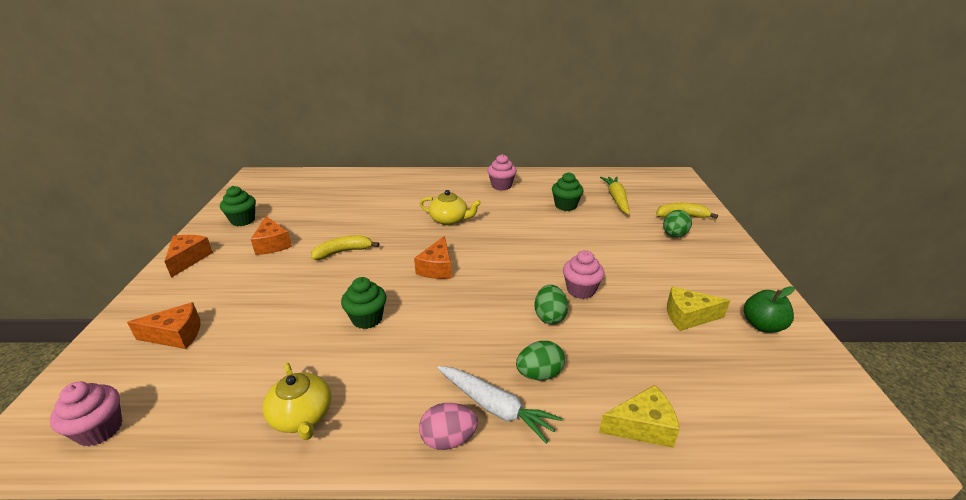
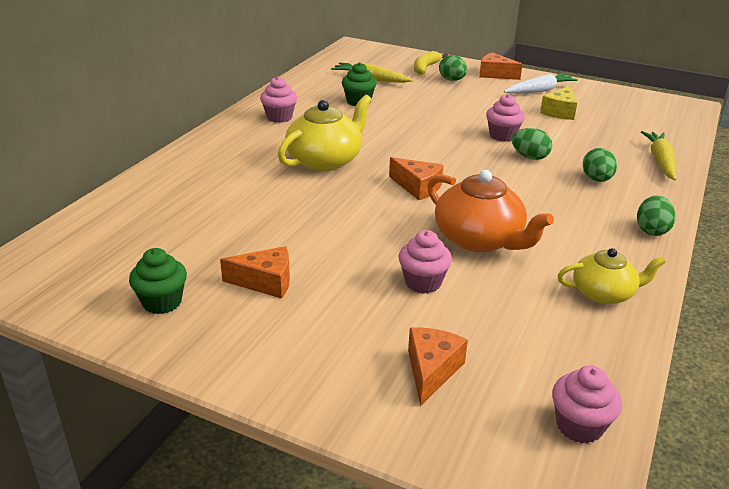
camera: 65 degrees left, 0 degrees up
(189, 259) = (239, 359): orange cheese -> orange cheese (495, 74)
(290, 305) = (423, 282): none -> pink cupcake
(343, 252) = (335, 234): yellow banana -> none
(367, 319) = (480, 239): green cupcake -> orange teapot
(448, 439) = (651, 230): pink egg -> green egg
(449, 220) = (325, 160): yellow teapot -> yellow teapot, size x1.58
(495, 407) = (625, 205): white carrot -> white carrot (539, 91)
(642, 426) = (660, 161): yellow cheese -> yellow carrot
(762, 325) = (582, 95): green apple -> none

